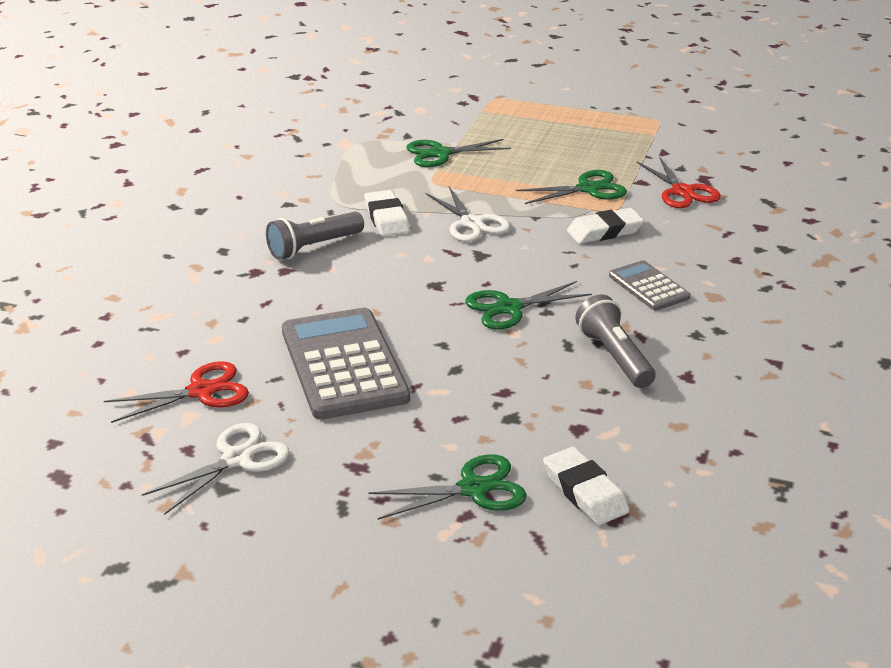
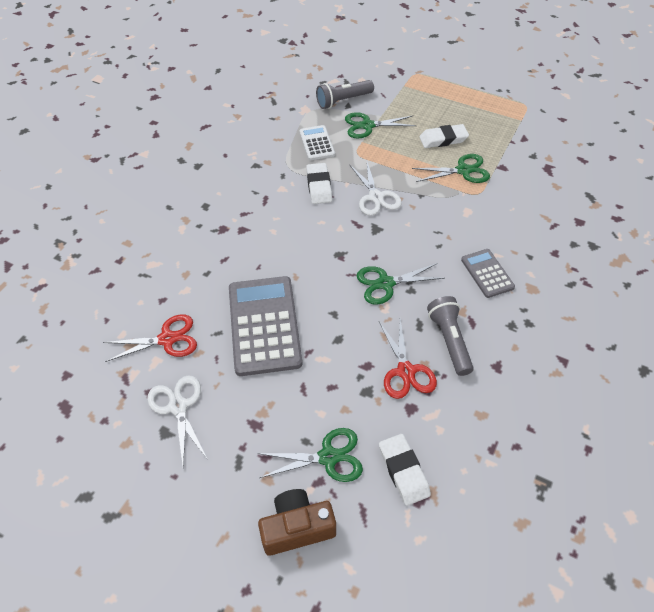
camera: 10 degrees right, 20 degrees up
(236, 459) = (178, 406): white scissors -> white scissors turned 75 degrees counterclockwise
(313, 247) = (265, 209): grey flashlight -> grey flashlight (343, 101)
(372, 176) = (317, 143): none -> white calculator
(447, 565) = (297, 528): none -> brown camera
(604, 231) = (466, 214): white eraser -> white eraser (443, 139)
(682, 192) = (530, 180): red scissors -> red scissors (405, 371)

